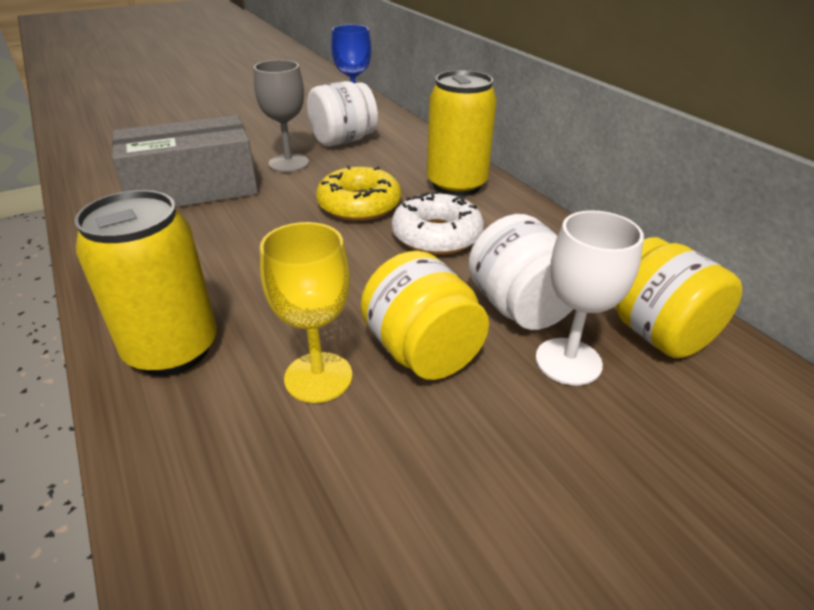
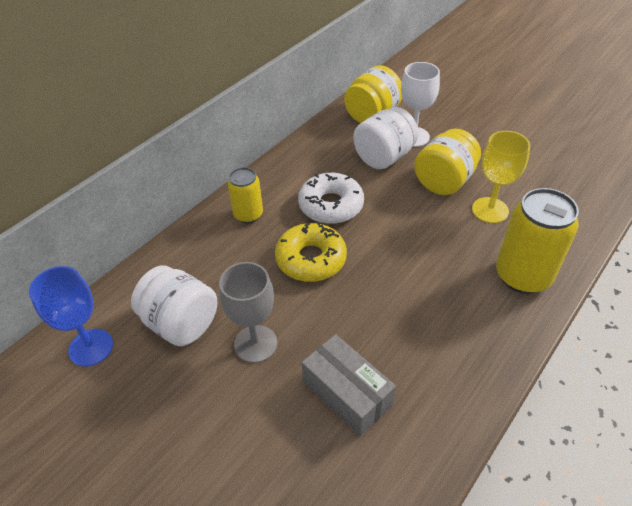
camera: 110 degrees left, 10 degrees up
(193, 189) = (347, 393): grey box -> grey box, size x0.65
(456, 185) = (248, 215): yellow can -> yellow can, size x0.59

